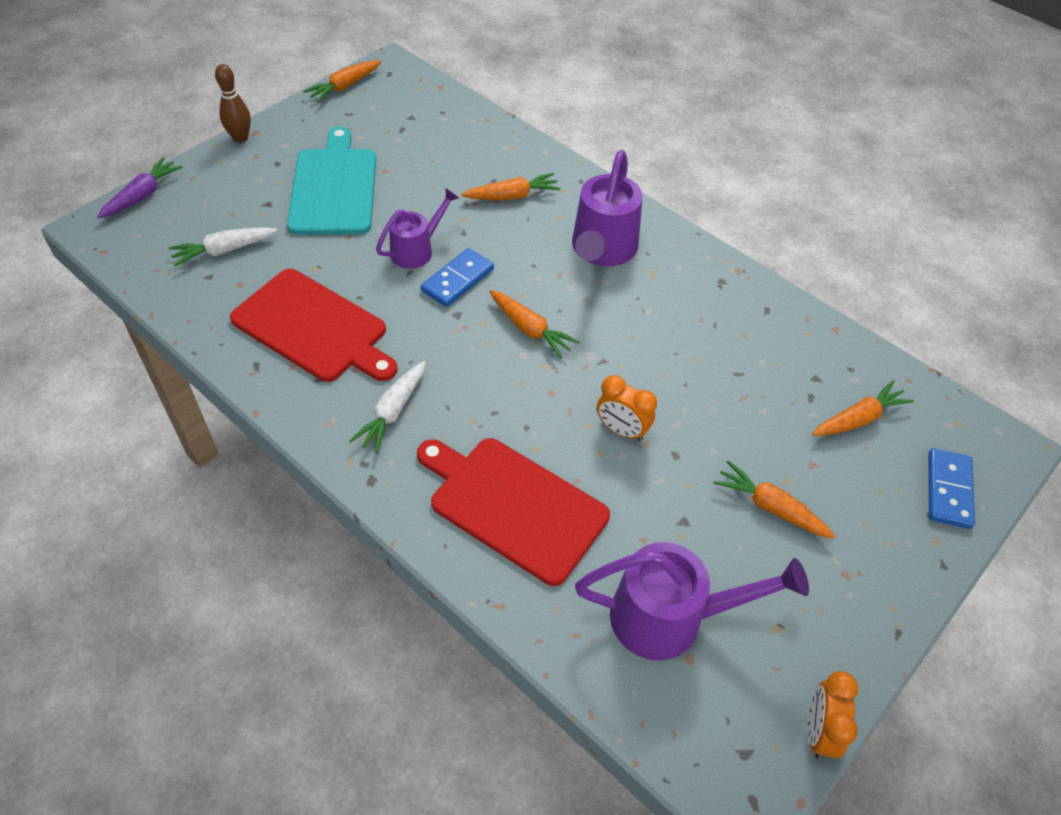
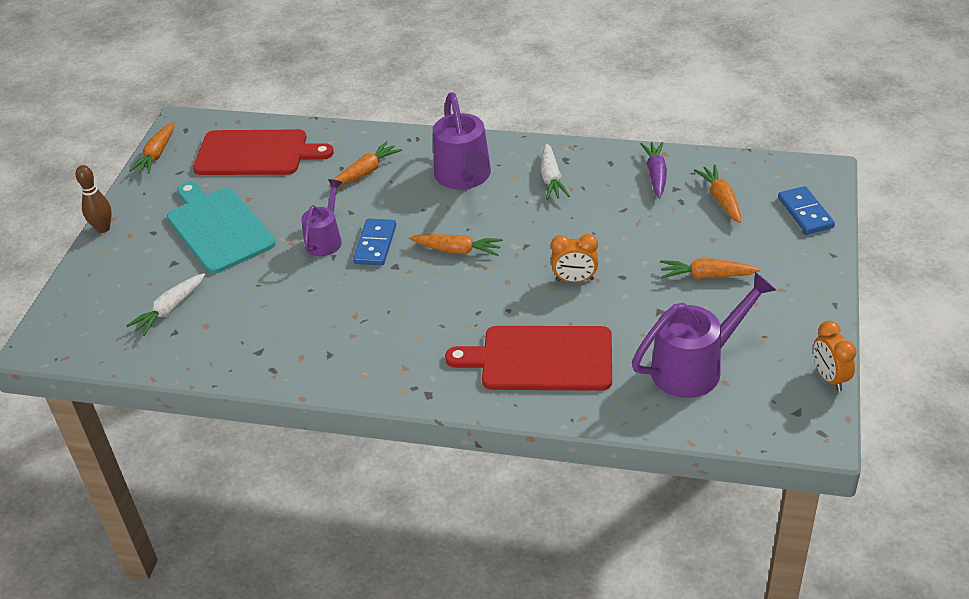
camera: 25 degrees left, 10 degrees down
(143, 195) = (59, 304): purple carrot -> purple carrot (656, 174)
(314, 327) = (294, 325): red cutting board -> red cutting board (256, 153)
(392, 412) = (405, 348): white carrot -> white carrot (551, 179)
(859, 418) = (721, 199): orange carrot -> orange carrot turned 45 degrees counterclockwise

